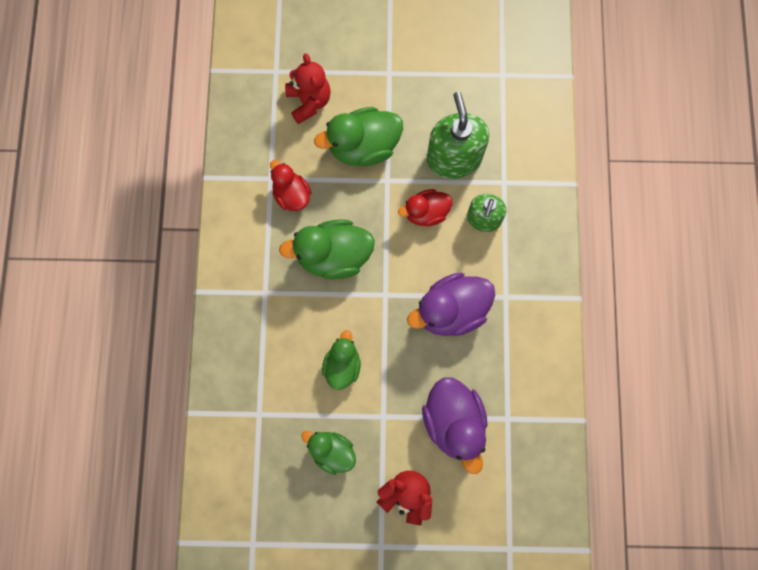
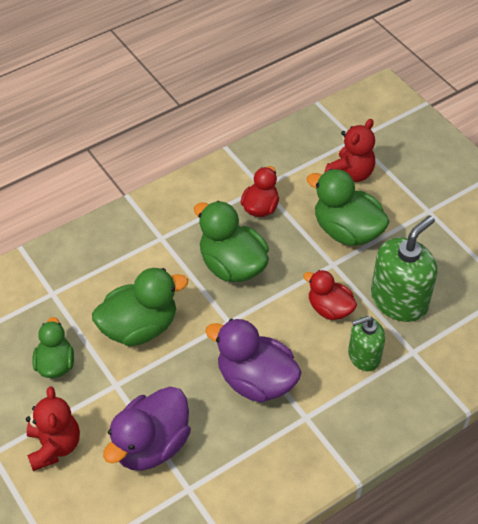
camera: 55 degrees right, 25 degrees down
(342, 365) = (139, 327): green duck -> green duck, size x1.61

